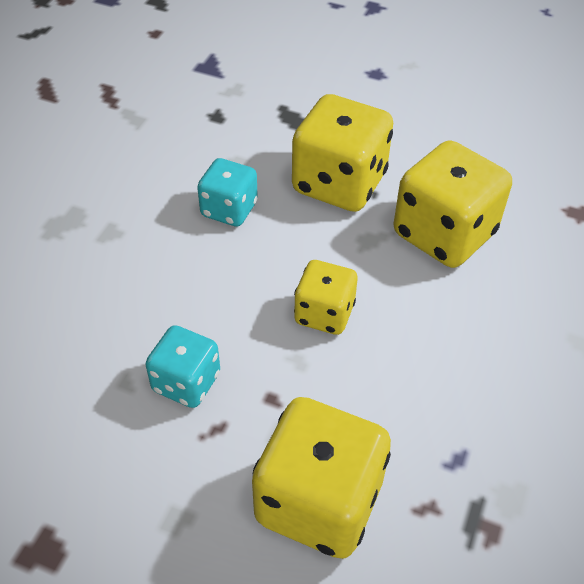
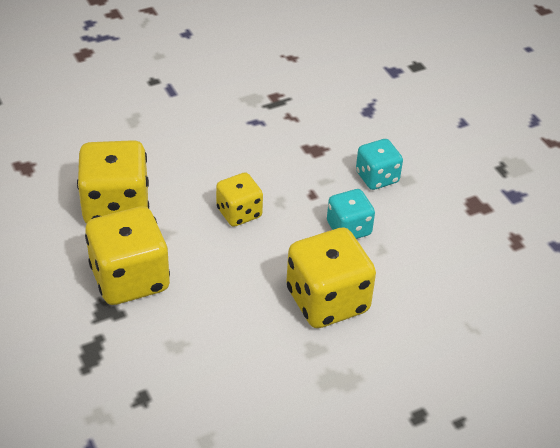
camera: 140 degrees left, 5 degrees down
(229, 209) = (221, 310): turquoise dice -> turquoise dice (377, 177)
(319, 501) = (335, 146): yellow dice -> yellow dice (327, 301)

